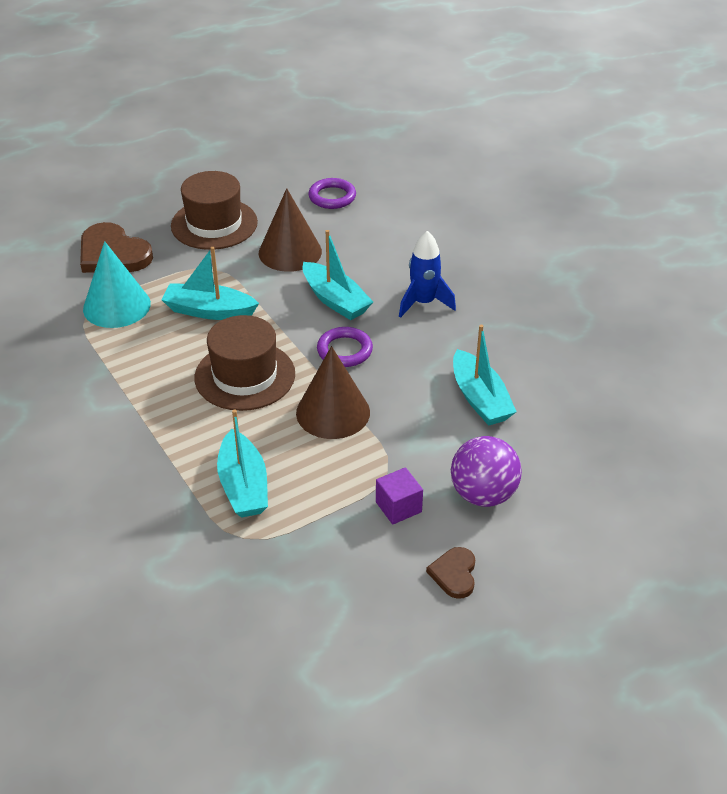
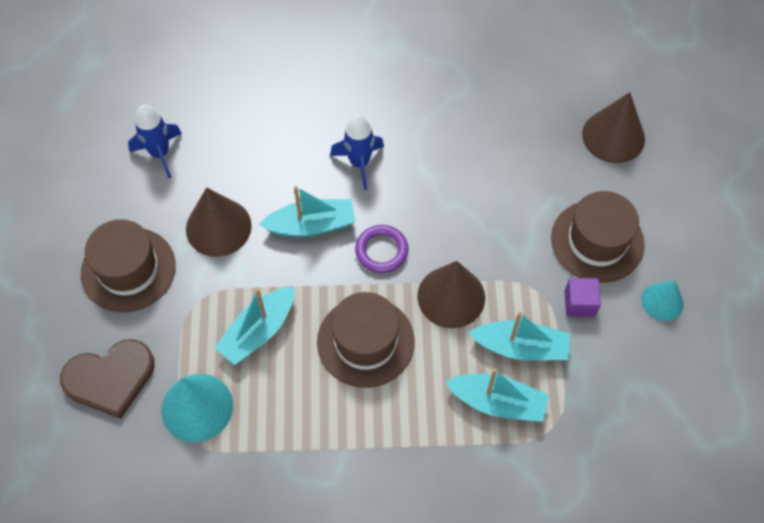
camera: 60 degrees left, 20 degrees up
(332, 197) = (160, 153): purple ring -> blue rocket
(454, 574) = (662, 301): brown heart -> turquoise cone
(480, 398) = (497, 187): turquoise boat -> turquoise boat (520, 347)
(483, 494) = (597, 241): purple ball -> brown hat
(623, 462) = (613, 136): none -> brown cone

